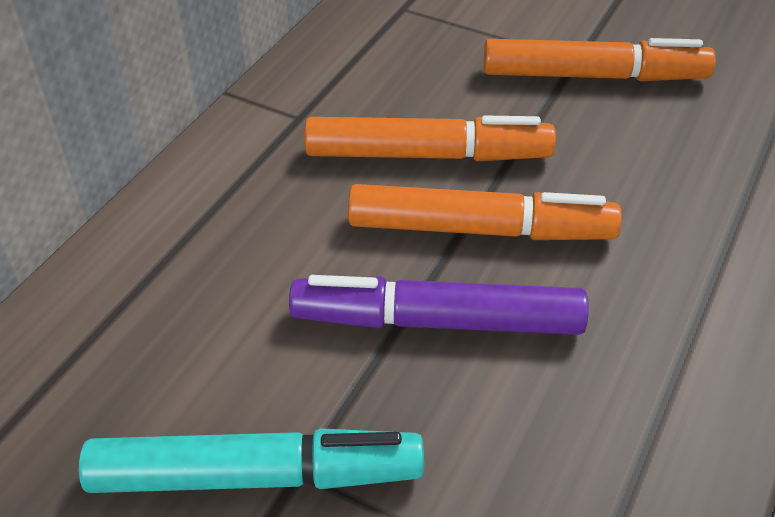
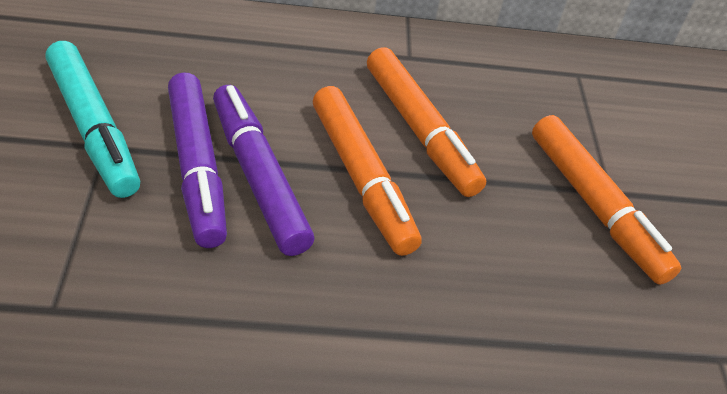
camera: 55 degrees right, 0 degrees up
(391, 378) = (197, 167): none -> purple marker

